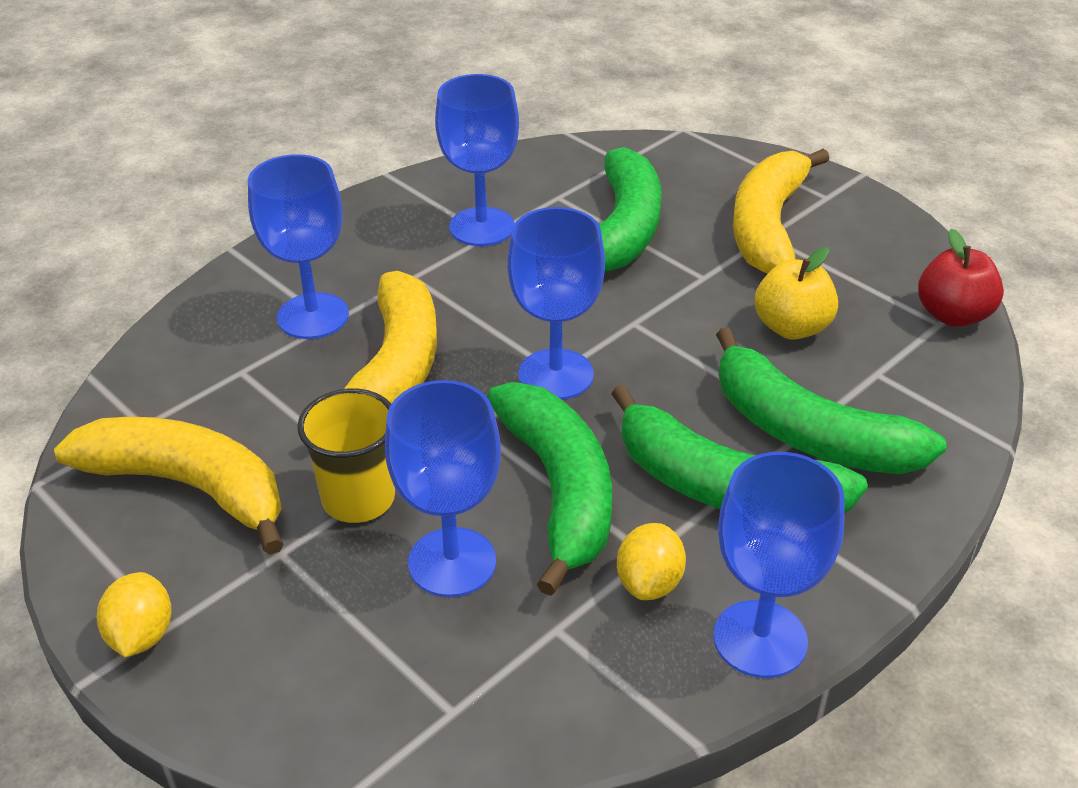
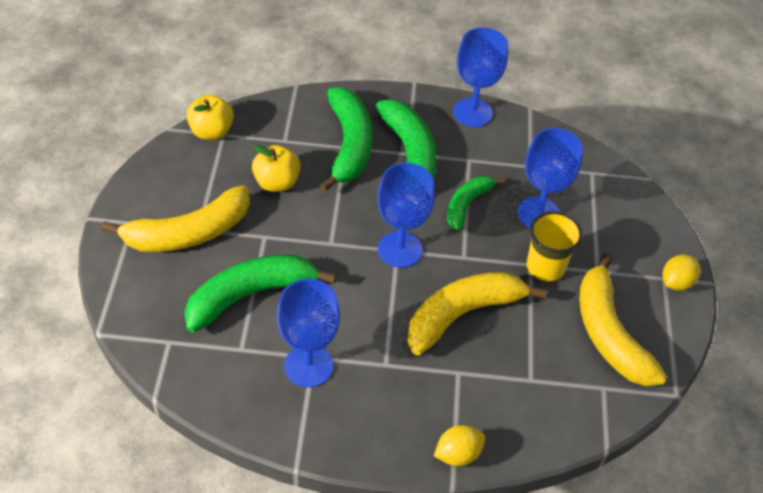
camera: 135 degrees left, 10 degrees up
(313, 316) = (462, 384): blue goblet -> none
(559, 490) = (467, 205): green banana -> green banana, size x0.60
(649, 583) = (481, 152): yellow lemon -> yellow lemon (457, 454)
(953, 315) = (211, 132): red apple -> yellow apple

